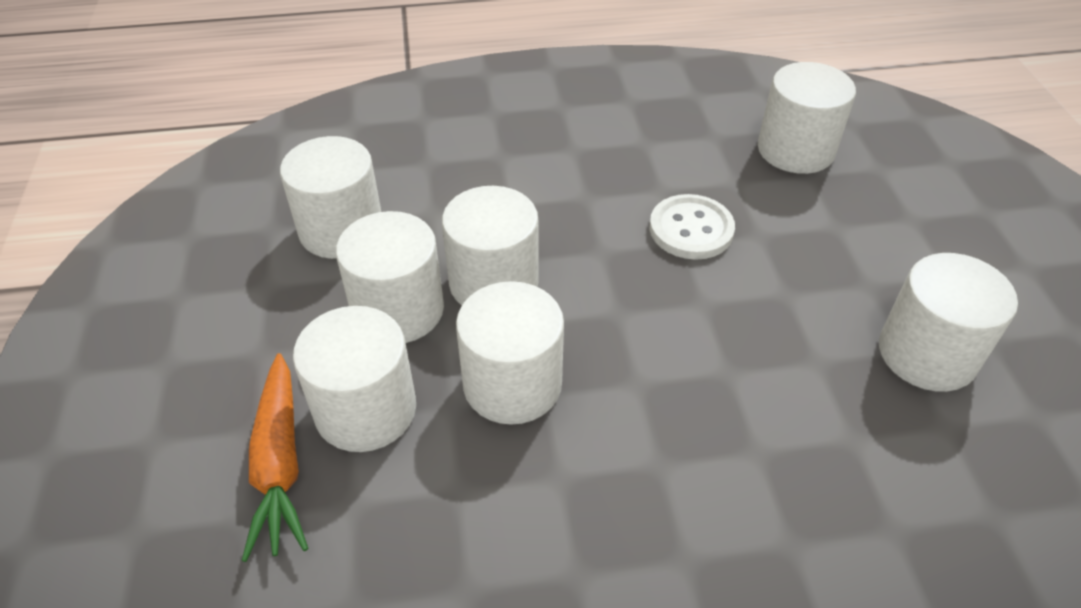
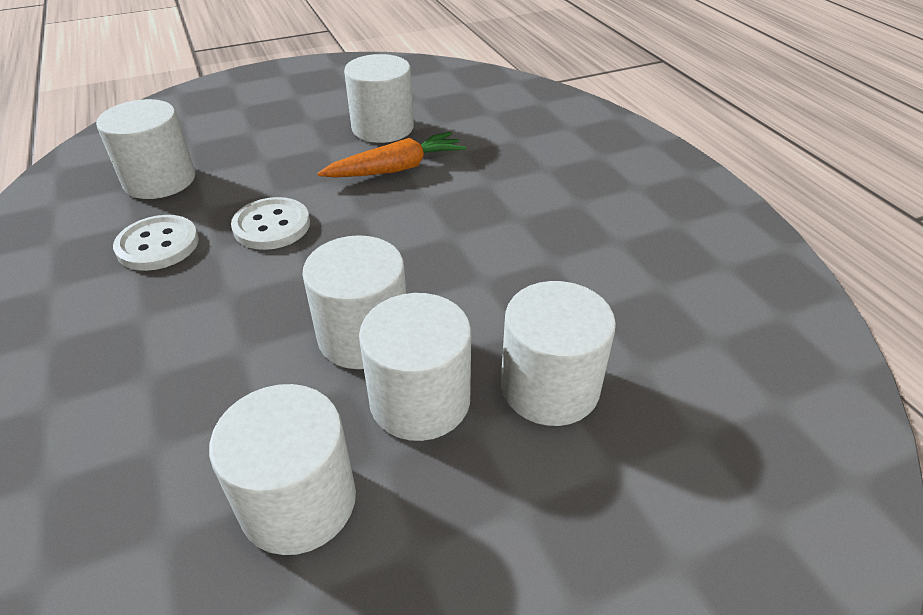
camera: 105 degrees left, 5 degrees down
(280, 464) = (637, 431): orange carrot -> orange carrot (396, 169)
(512, 384) = (480, 299): white cylinder -> none
(675, 154) = (158, 245): none -> white button

